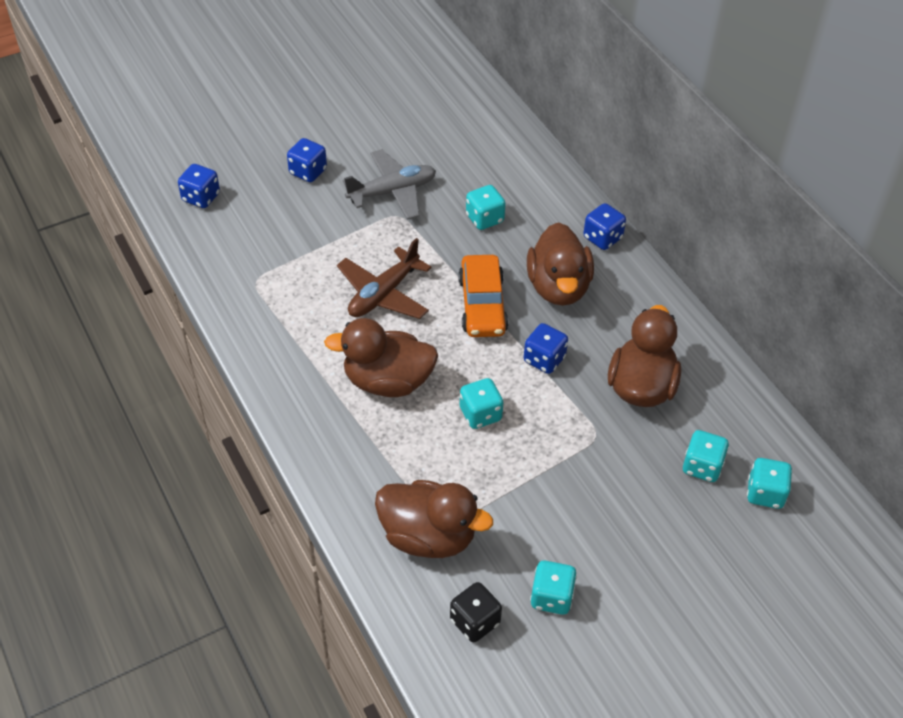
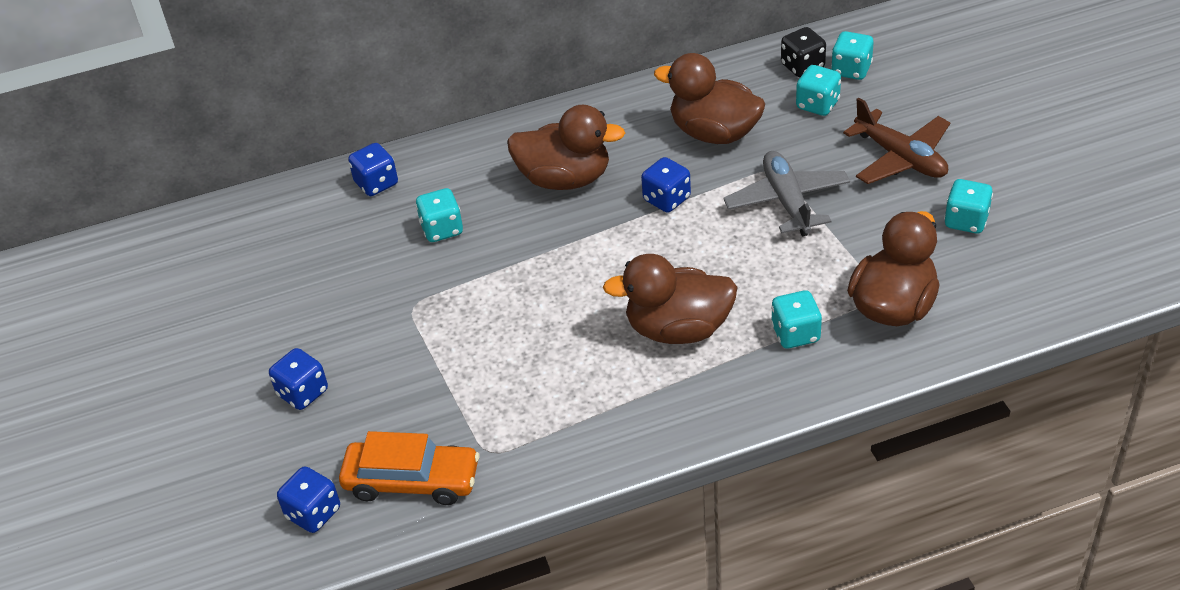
camera: 75 degrees left, 5 degrees down
(383, 294) = (541, 326): brown plane -> brown plane (900, 158)
(387, 381) = (678, 329): brown duck -> brown duck turned 75 degrees clockwise
(392, 192) = (369, 309): grey plane -> grey plane (787, 201)
(475, 621) = (995, 278): black dice -> black dice (802, 66)
(480, 414) = (735, 254): turquoise dice -> turquoise dice (795, 334)
(482, 305) = (578, 241): orange car -> orange car (412, 481)
(602, 238) = (500, 138): blue dice -> blue dice (376, 183)

